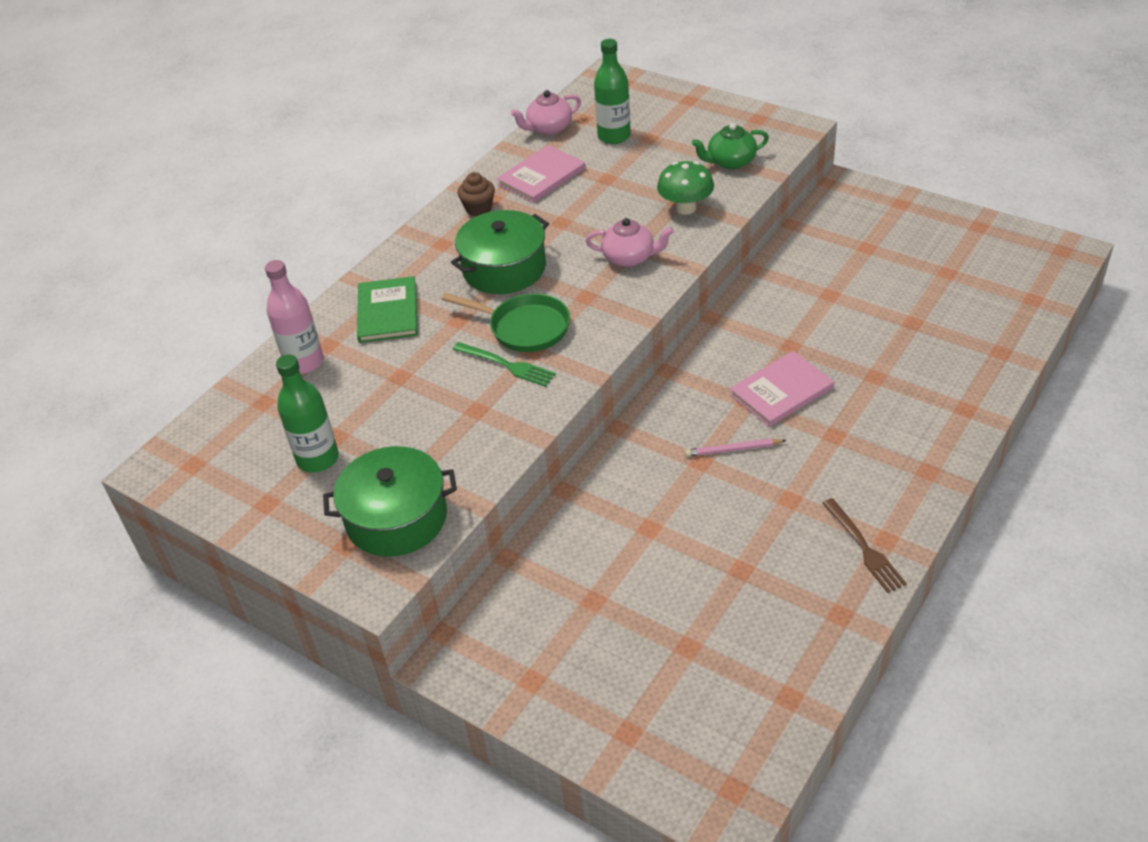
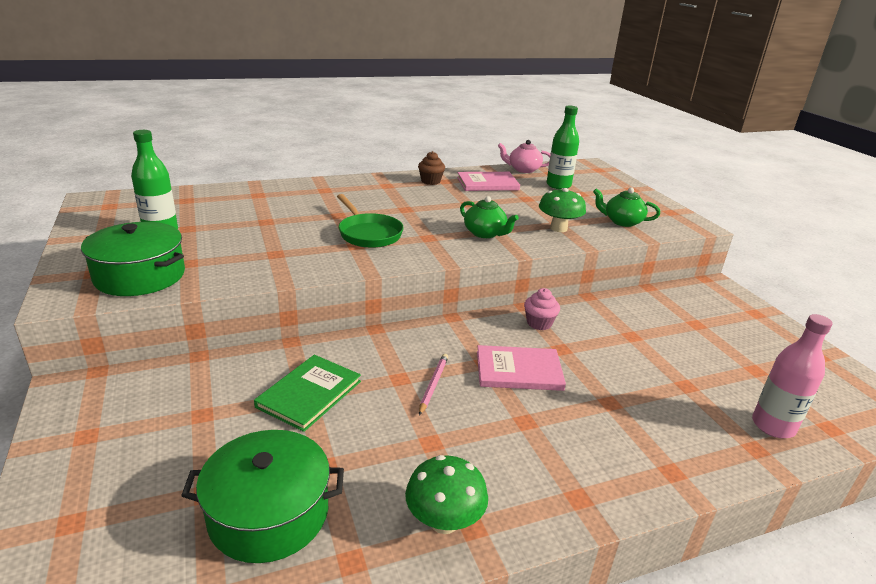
camera: 30 degrees right, 15 degrees down
(304, 362) = (234, 195): pink bottle -> pink bottle (773, 426)
(387, 312) = (310, 196): green book -> green book (309, 394)
(504, 268) = (402, 207): green pot -> green pot (269, 513)
(507, 365) = (329, 244): green fork -> none
(629, 258) = (485, 233): pink teapot -> green teapot
(733, 450) = (433, 385): pink pencil -> pink pencil turned 75 degrees clockwise
(745, 329) = (539, 323): none -> pink cupcake
(864, 548) = (444, 521): brown fork -> green mushroom

